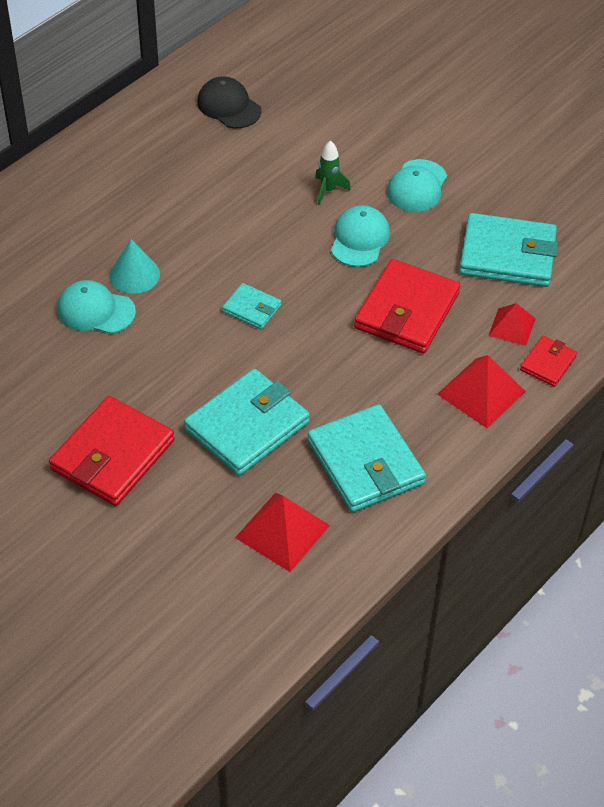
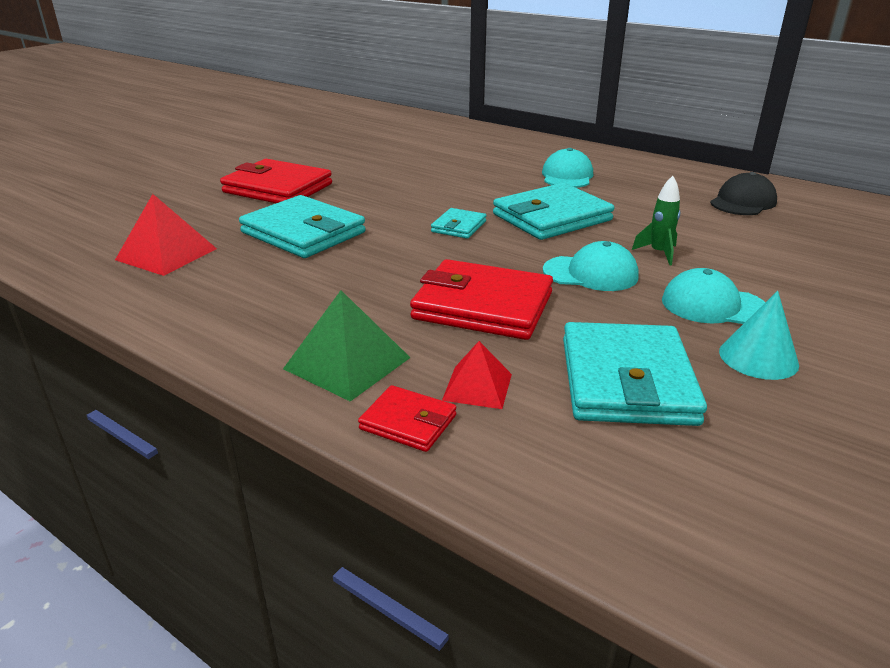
camera: 85 degrees right, 20 degrees down
(95, 310) = (437, 173): turquoise cap -> turquoise cap (567, 176)
(134, 274) = (485, 182): turquoise cone -> turquoise cone (758, 357)
(365, 462) = (243, 290): turquoise wallet -> turquoise wallet (551, 217)
(481, 392) = (347, 363): red pyramid -> green pyramid

